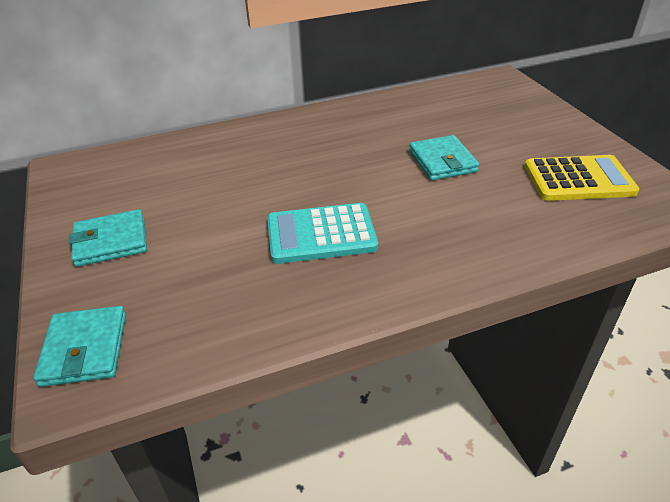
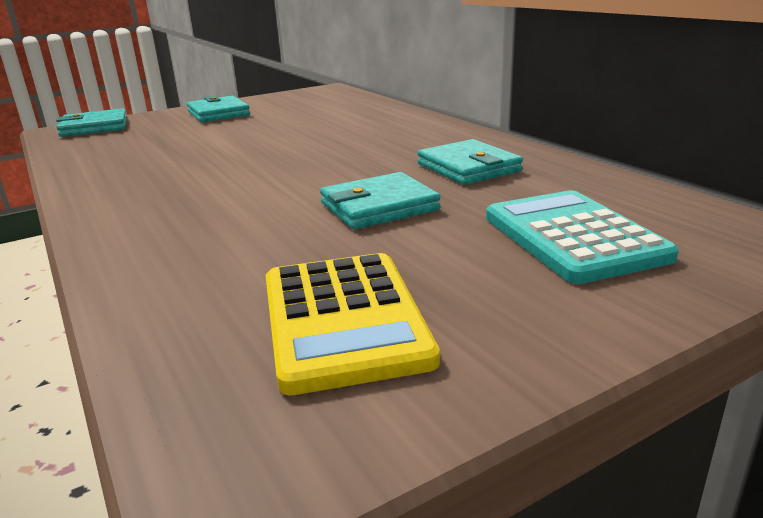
camera: 80 degrees right, 15 degrees down
(321, 234) = (209, 166): turquoise calculator -> turquoise calculator (573, 237)
(382, 126) = (468, 168): none -> turquoise wallet

